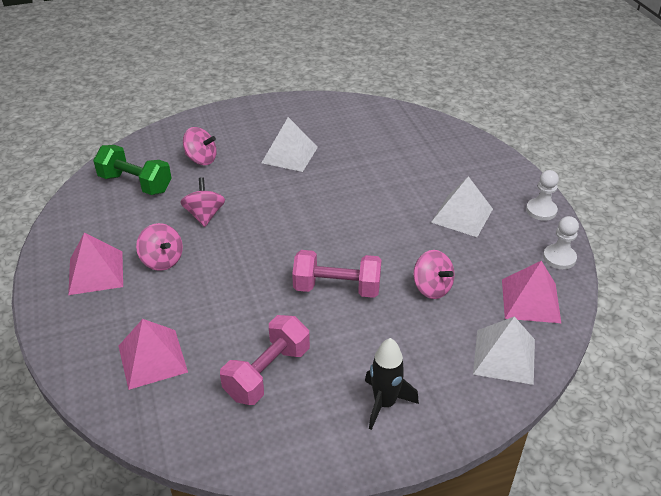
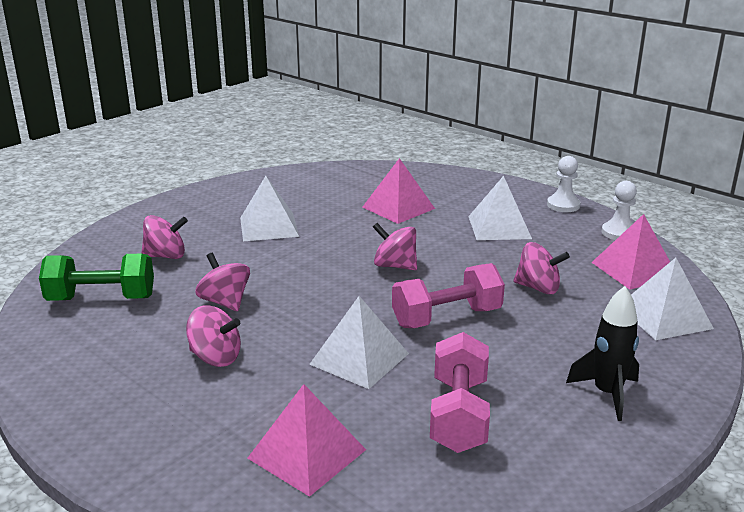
camera: 30 degrees left, 15 degrees down
(96, 272) = (136, 397): pink pyramid -> pink pyramid (398, 208)
(246, 299) = (359, 359): none -> white pyramid
(345, 225) = (395, 266): none -> pink spinning top

